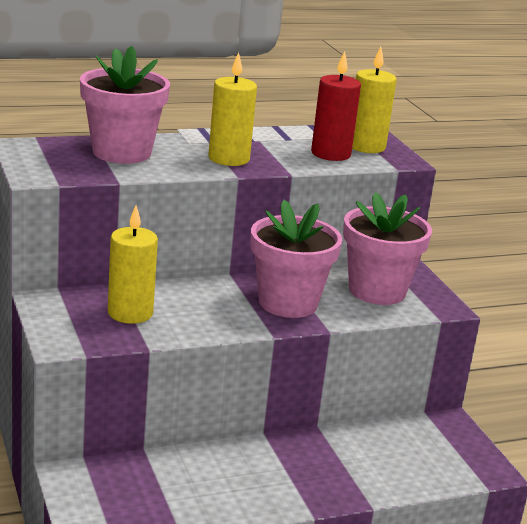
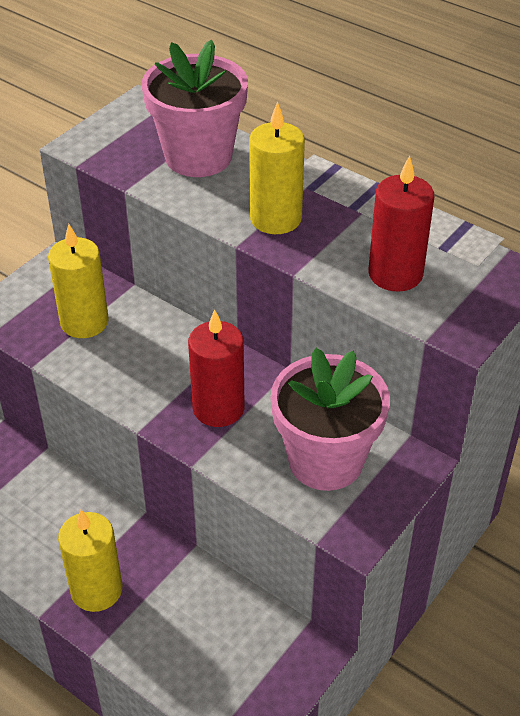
camera: 60 degrees right, 20 degrees up
(288, 303) = (218, 408): pink flower pot -> red candle
(366, 146) = (461, 288): yellow candle -> yellow candle (96, 590)

